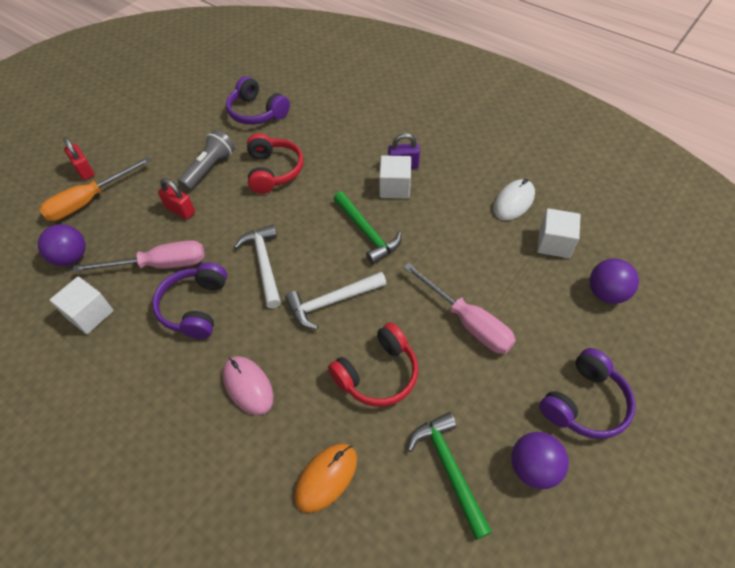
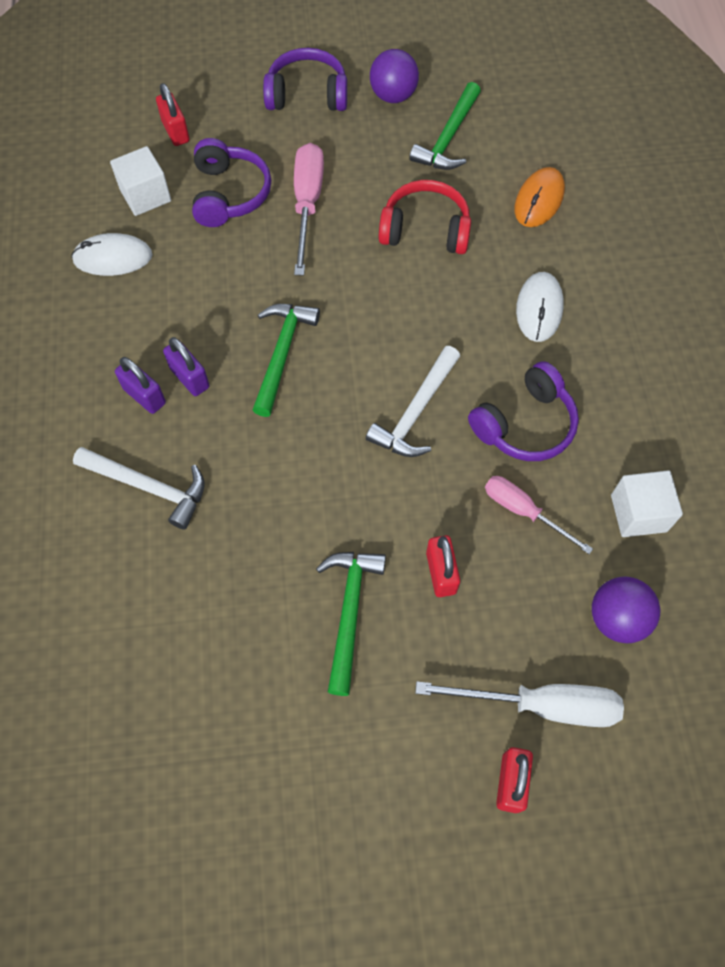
camera: 135 degrees left, 10 degrees up
(89, 201) = (540, 705): orange screwdriver -> white screwdriver
(159, 265) = (523, 511): pink screwdriver -> pink screwdriver, size x0.66
(209, 168) = (349, 612): grey flashlight -> green hammer
(248, 386) = (539, 309): pink mouse -> white mouse
(257, 112) = (192, 664): purple headphones -> purple headphones (229, 194)
(273, 171) = (282, 529): red headphones -> none
(326, 478) = (539, 200): orange mouse -> orange mouse turned 60 degrees counterclockwise
(331, 302) = (395, 316): white hammer -> white hammer (149, 487)
(395, 187) = (190, 378): white cube -> purple padlock
(606, 293) = (176, 131): purple ball -> red padlock

